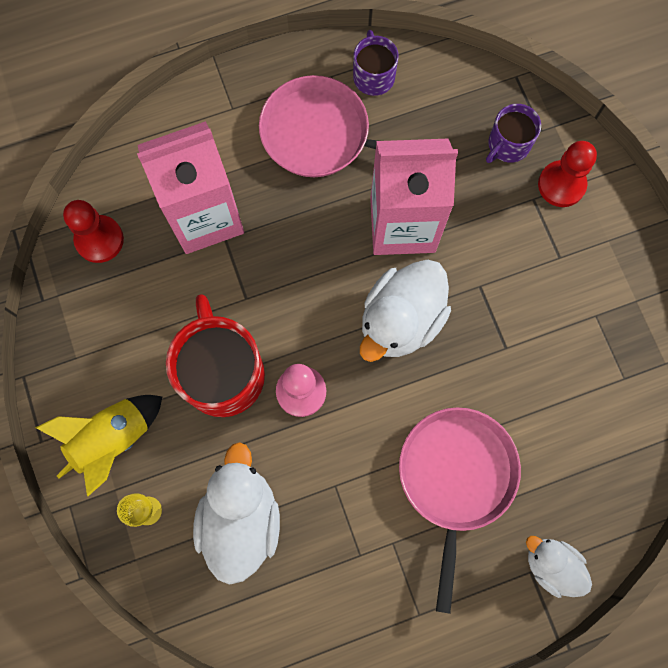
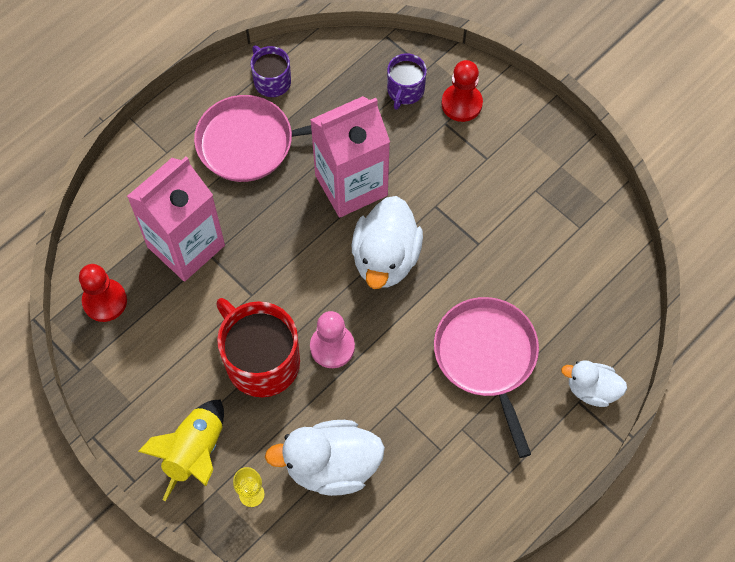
camera: 25 degrees left, 10 degrees down
(241, 519) = (332, 466): white duck -> white duck turned 75 degrees counterclockwise

